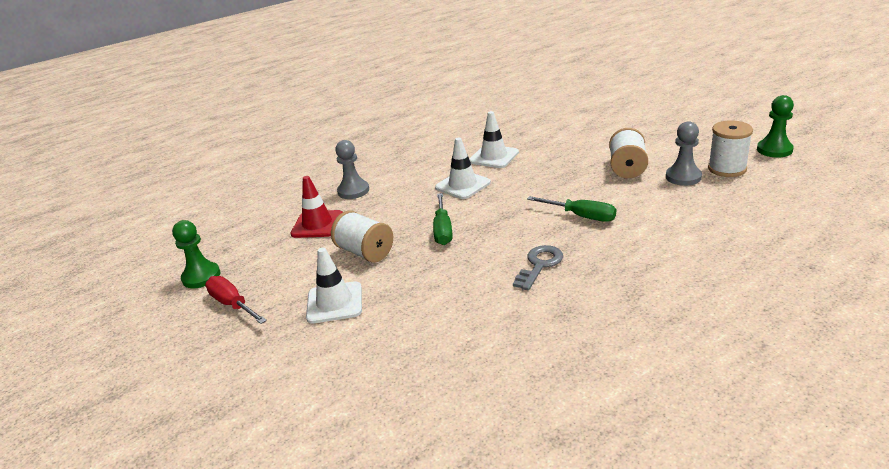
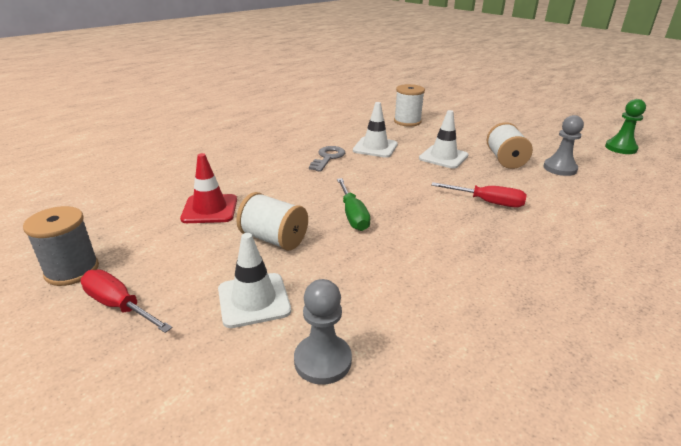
camera: 15 degrees left, 0 degrees up
(201, 277) = (72, 270): green pawn -> grey spool
(353, 191) = (242, 176): grey pawn -> grey pawn (322, 360)
(463, 185) = (355, 172): white traffic cone -> white traffic cone (443, 157)
(539, 265) = (472, 251): grey key -> grey key (328, 158)
(581, 216) = (487, 202): green screwdriver -> red screwdriver
(727, 169) = (592, 162): white spool -> white spool (407, 121)

